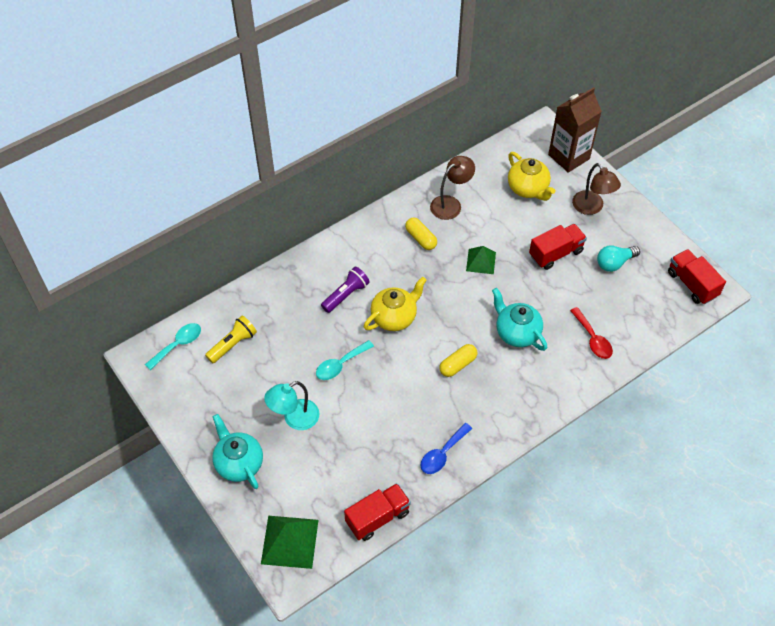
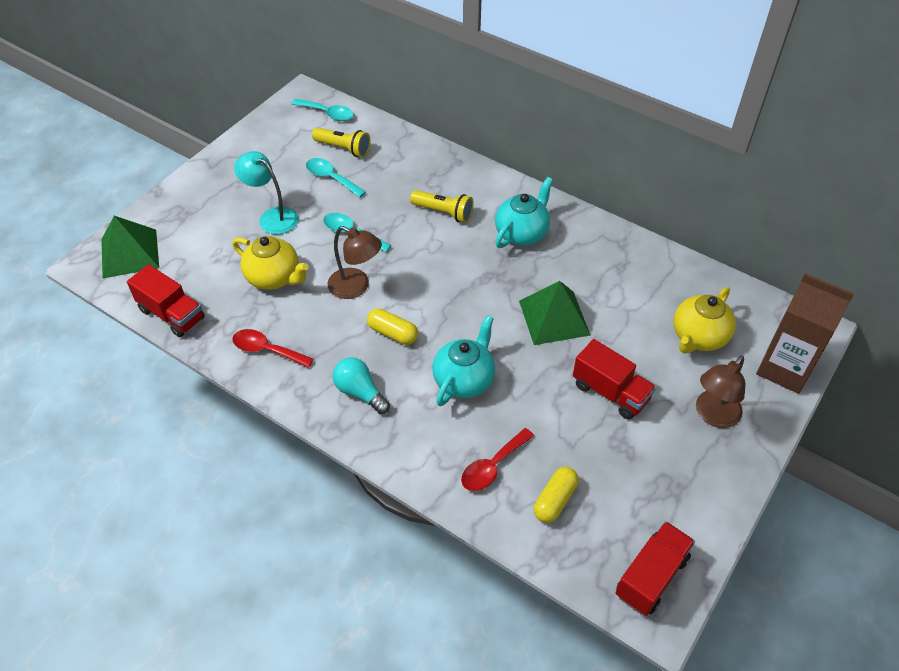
camera: 70 degrees right, 5 degrees down
(239, 463) = (209, 192): turquoise teapot -> turquoise teapot (522, 233)
(266, 363) = (331, 178): none -> turquoise spoon
(346, 295) = (443, 212): purple flashlight -> yellow flashlight
(394, 317) = (433, 260): yellow teapot -> yellow teapot (274, 278)
(421, 238) = (556, 253): yellow capsule -> yellow capsule (555, 500)
(442, 454) = (266, 350): blue spoon -> red spoon
(450, 204) = (624, 267): brown lamp -> brown lamp (356, 287)
(481, 261) = (554, 317): green pyramid -> green pyramid, size x1.59
(614, 263) = (633, 464): turquoise light bulb -> turquoise light bulb (360, 392)

